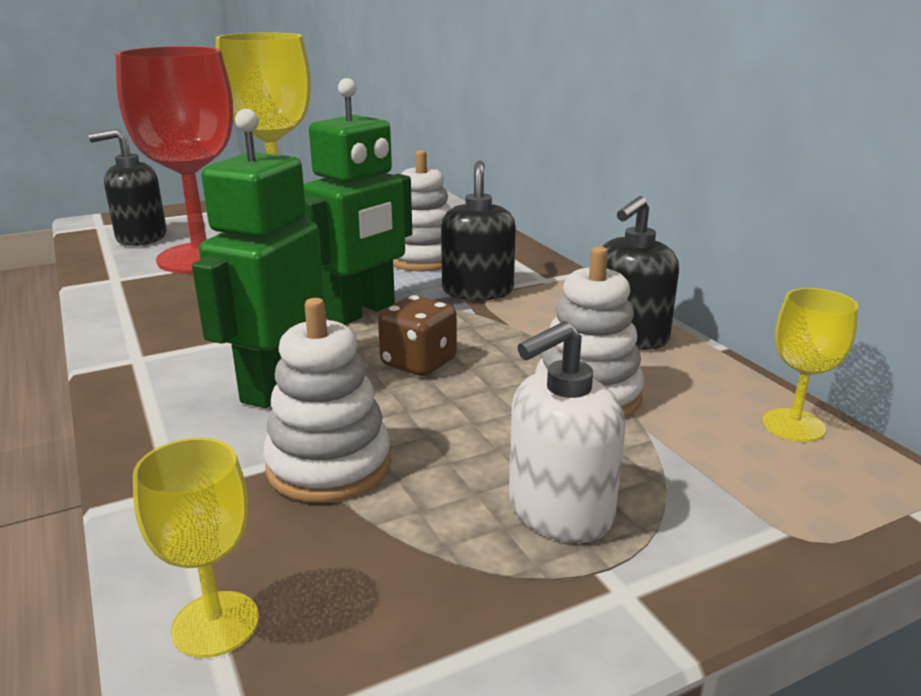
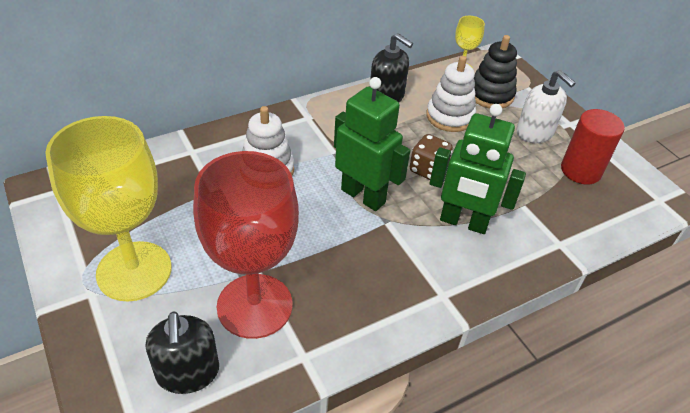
camera: 95 degrees left, 20 degrees up
(215, 624) = (624, 214): yellow goblet -> none
(329, 465) = (527, 195): white stacking toy -> none
(404, 570) = (580, 170): none -> red cylinder
(477, 291) = (327, 145): black soap dispenser -> none
(701, 458) = (491, 95): none -> black stacking toy

